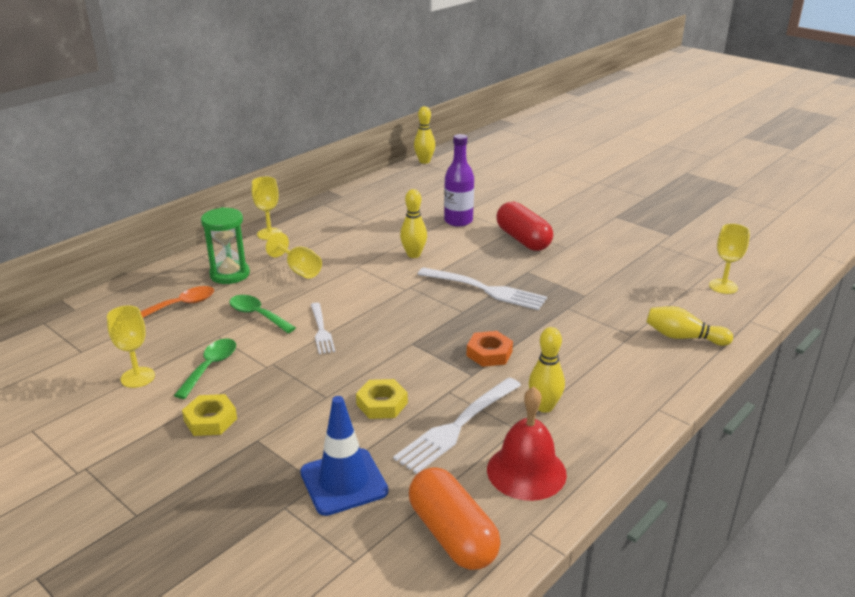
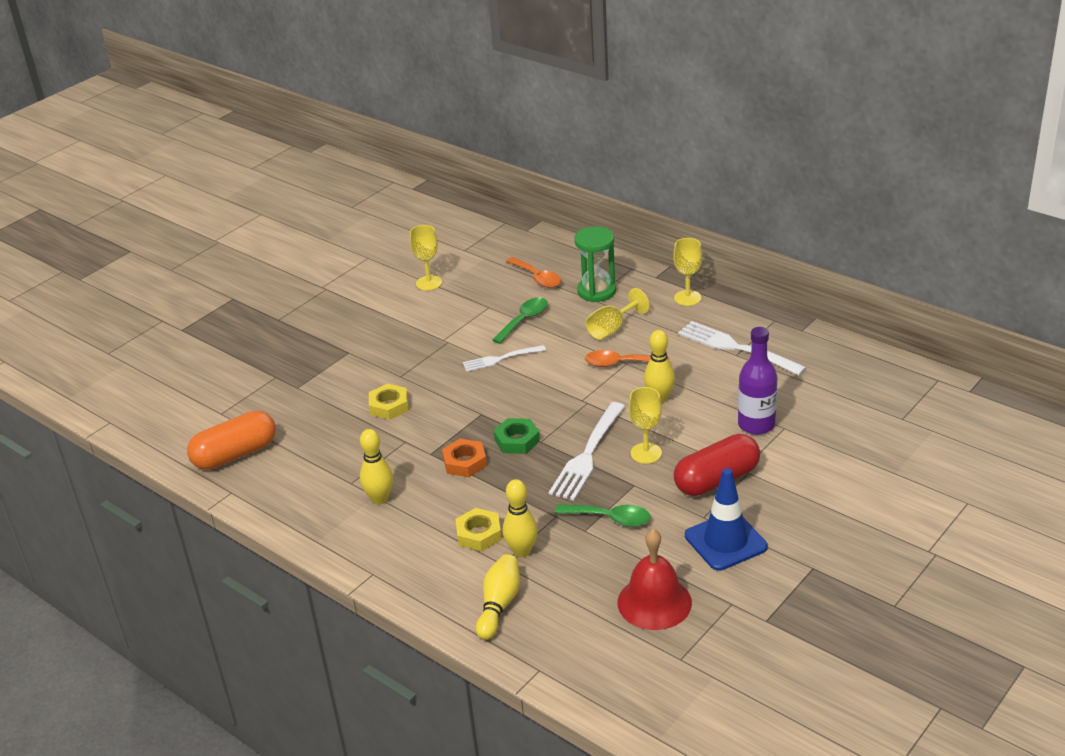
camera: 90 degrees right, 5 degrees up
(210, 367) = (443, 312): green spoon -> green spoon (610, 518)
(210, 420) = (373, 327): yellow nut -> yellow nut (479, 534)
(343, 482) = (297, 399): blue traffic cone -> blue traffic cone (725, 541)
(356, 269) = (620, 363): none -> orange spoon
(424, 161) = (943, 382): yellow bowling pin -> yellow bowling pin (522, 551)
(457, 426) = (356, 449): white fork -> white fork (736, 348)
(459, 324) = (517, 440): none -> green nut
(526, 471) = (296, 489): red bell -> red bell (654, 602)
(723, 286) = (621, 656): yellow goblet -> yellow goblet (646, 453)

